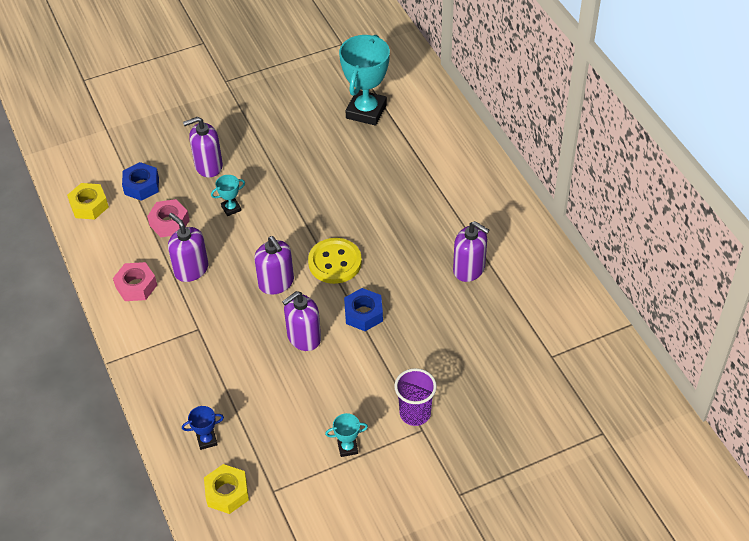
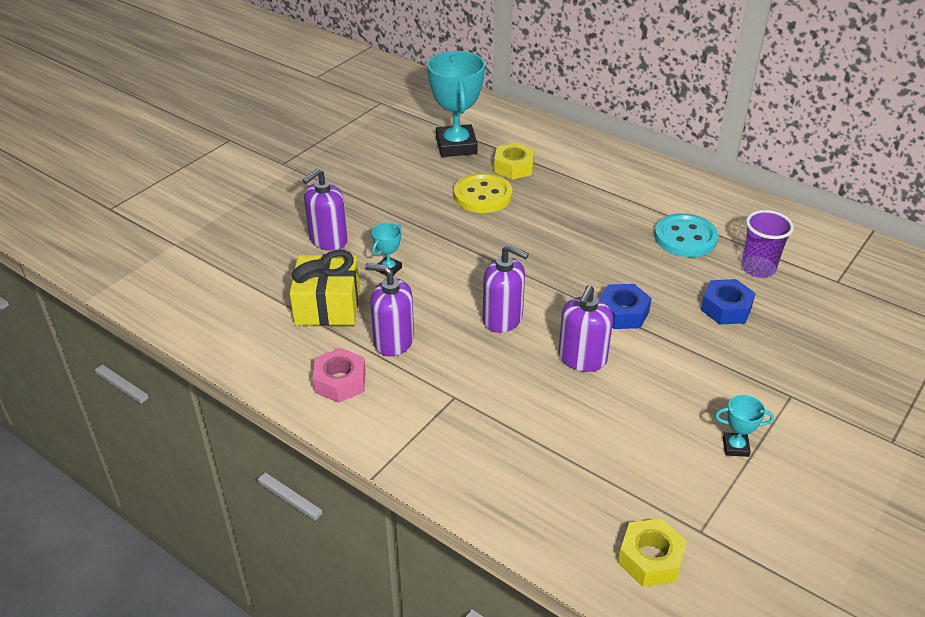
camera: 30 degrees left, 10 degrees down
(89, 205) = (212, 322): yellow nut -> yellow nut (513, 167)
(141, 186) = (263, 282): blue nut -> blue nut (726, 308)
(169, 223) = (327, 306): pink nut -> yellow gift
(207, 440) = (572, 510): blue trophy -> none
(335, 262) = (547, 278): yellow button -> yellow button (482, 195)
(347, 448) = (735, 447): turquoise trophy -> turquoise trophy turned 45 degrees clockwise
(415, 413) = (768, 383): purple cup -> purple cup (758, 268)
(469, 269) = (685, 238): purple soap dispenser -> turquoise button

